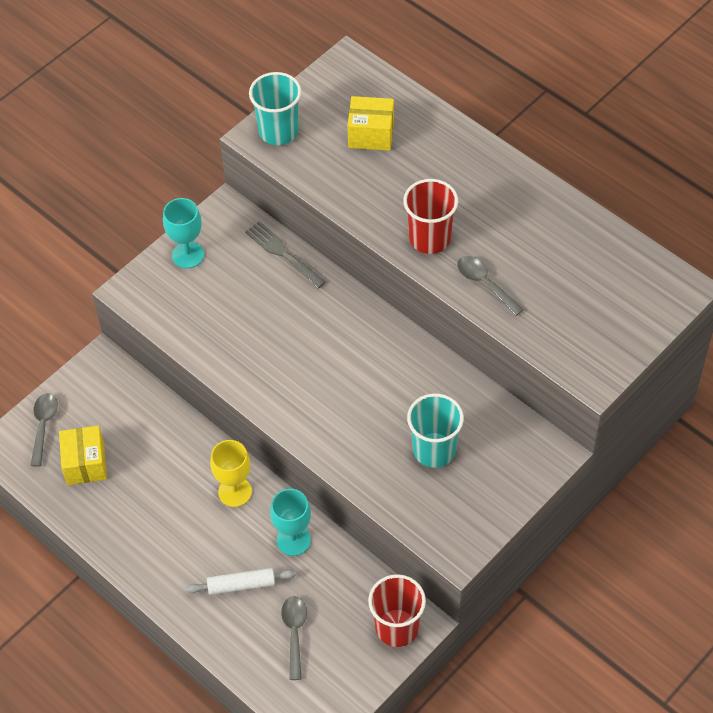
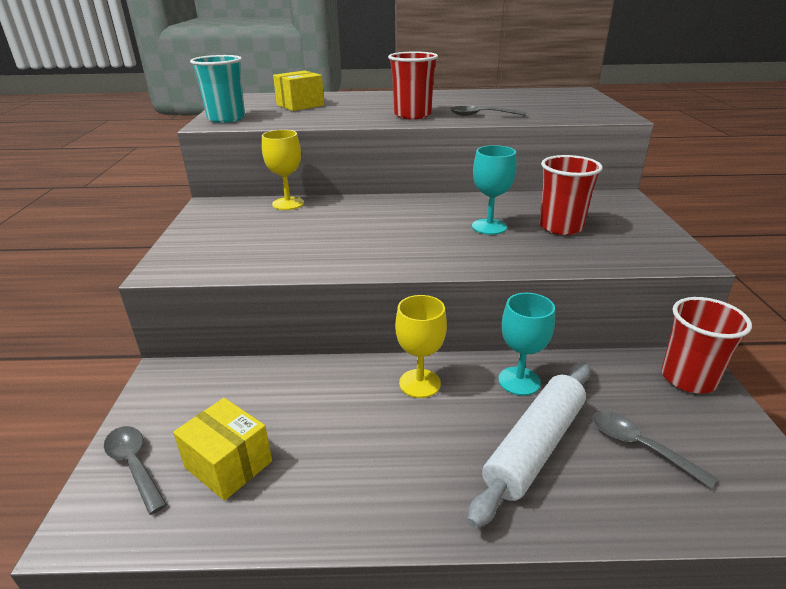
camera: 45 degrees left, 25 degrees down
(188, 255) = (203, 232): turquoise goblet -> turquoise goblet (489, 227)
(241, 585) = (534, 446): white rolling pin -> white rolling pin, size x1.65
(282, 253) = (288, 203): grey fork -> yellow goblet
(434, 450) = (561, 227): turquoise cup -> red cup

